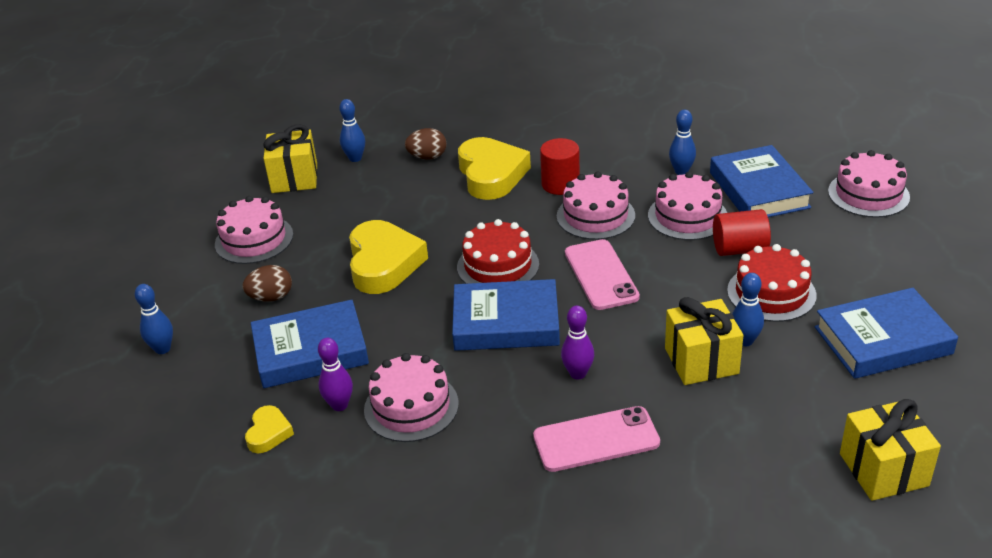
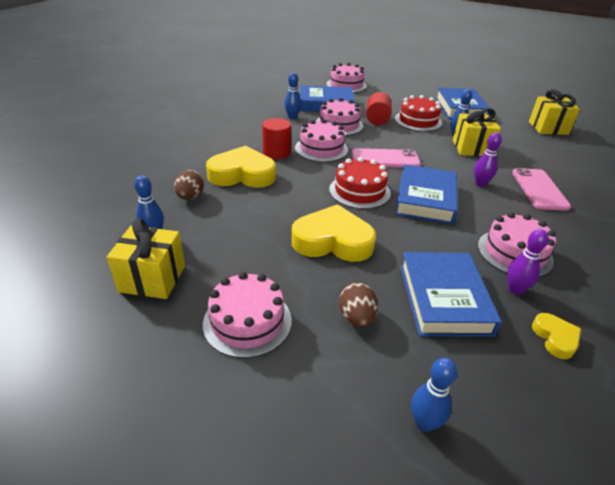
camera: 80 degrees left, 0 degrees up
(269, 433) = (555, 338): yellow heart -> yellow heart turned 60 degrees clockwise

